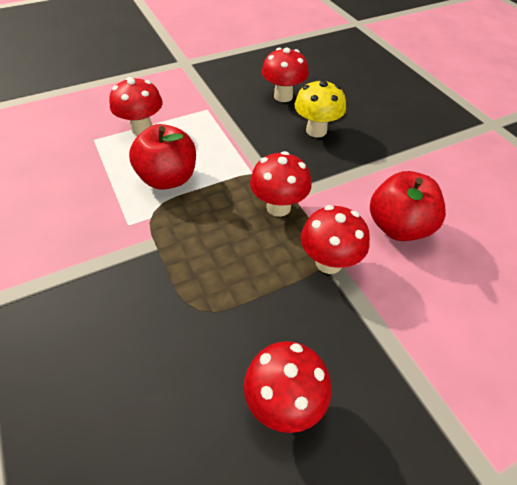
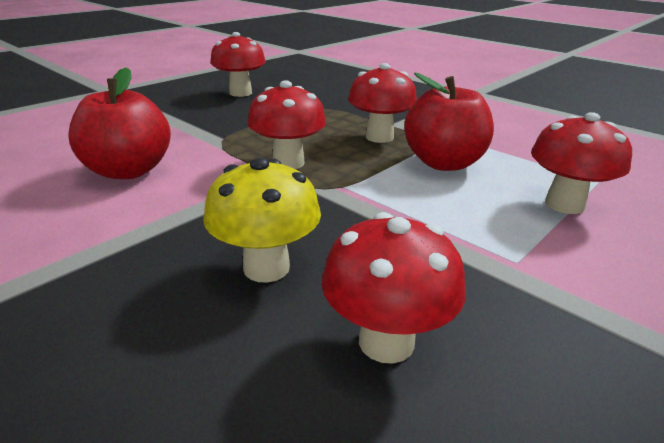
camera: 160 degrees right, 20 degrees down
(329, 262) = (217, 138): red mushroom -> red mushroom (379, 137)

